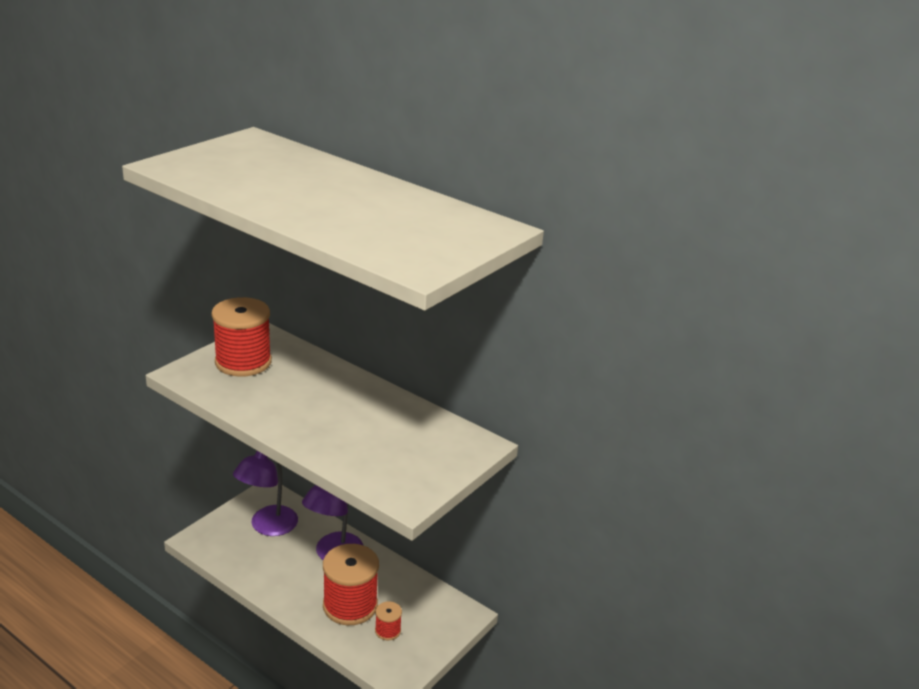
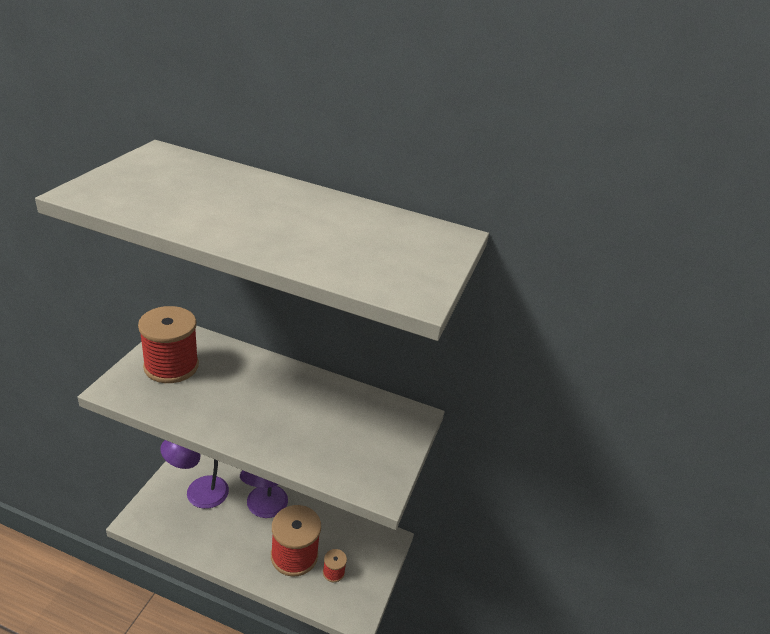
camera: 20 degrees left, 5 degrees up
(267, 527) = (198, 493): purple lamp -> purple lamp turned 60 degrees clockwise

